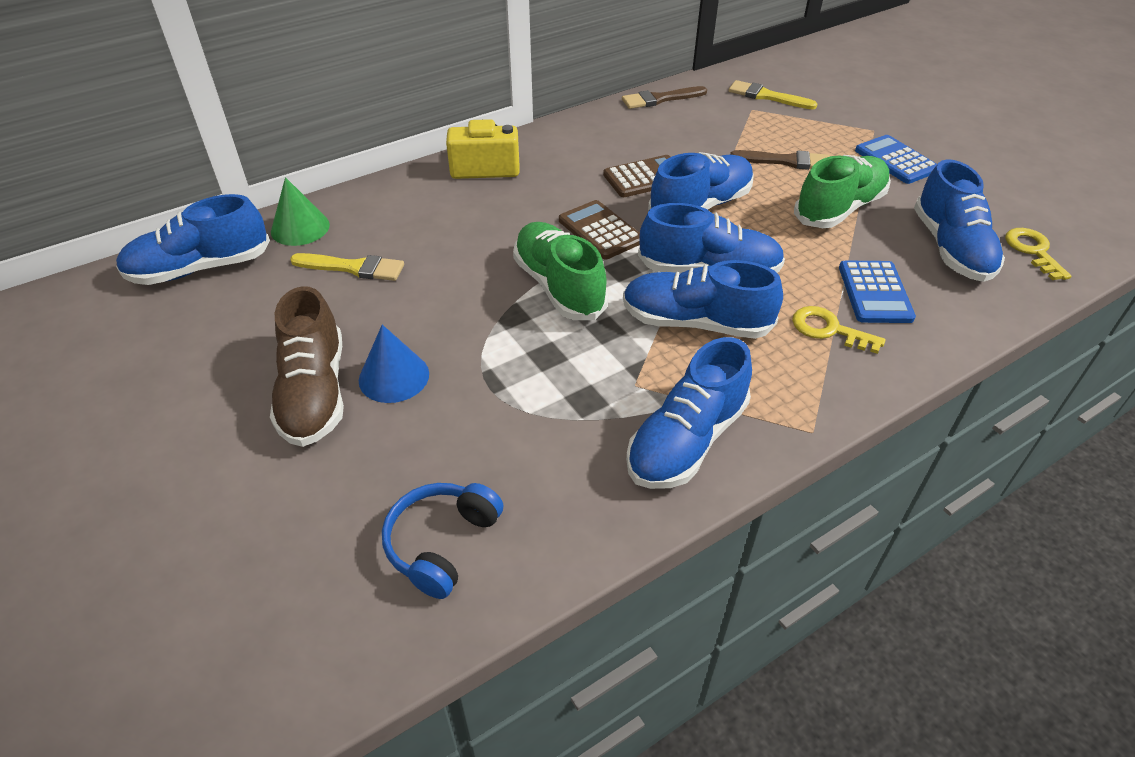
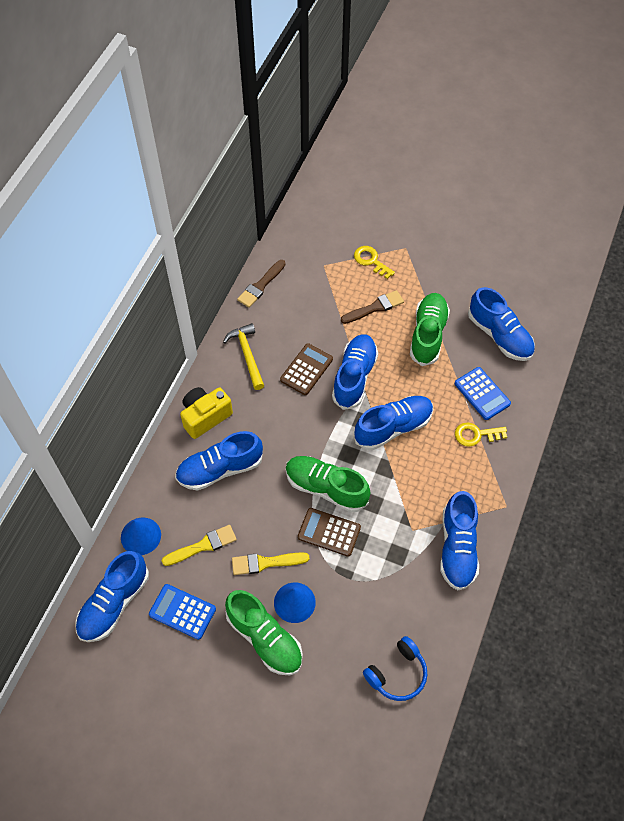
camera: 35 degrees left, 15 degrees up
(300, 228) = (141, 536): green cone -> blue cone
(314, 393) = (265, 638): brown shoe -> green shoe
(442, 543) = (397, 673): blue headphones -> blue headphones turned 120 degrees counterclockwise
(587, 141) = (247, 355): none -> yellow hammer
(600, 231) = (315, 431): brown calculator -> brown calculator (329, 532)
(695, 323) = (412, 470): blue shoe -> blue shoe (220, 469)
(767, 96) = (324, 246): yellow brush -> yellow brush (265, 563)
(895, 160) = (433, 272): blue calculator -> blue calculator (182, 612)
(1033, 251) = (538, 314): yellow key -> yellow key (371, 261)

